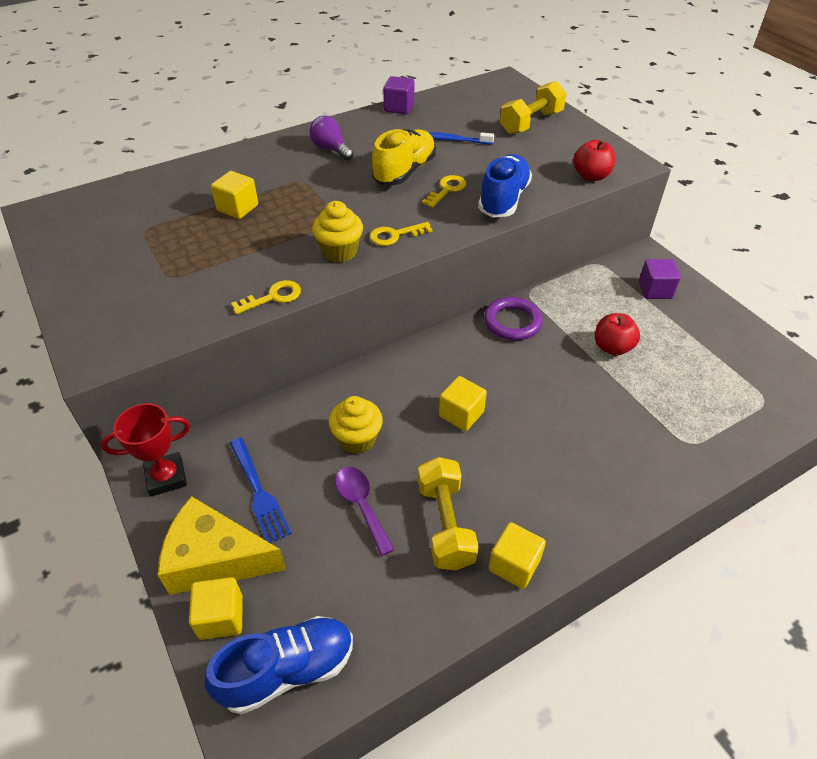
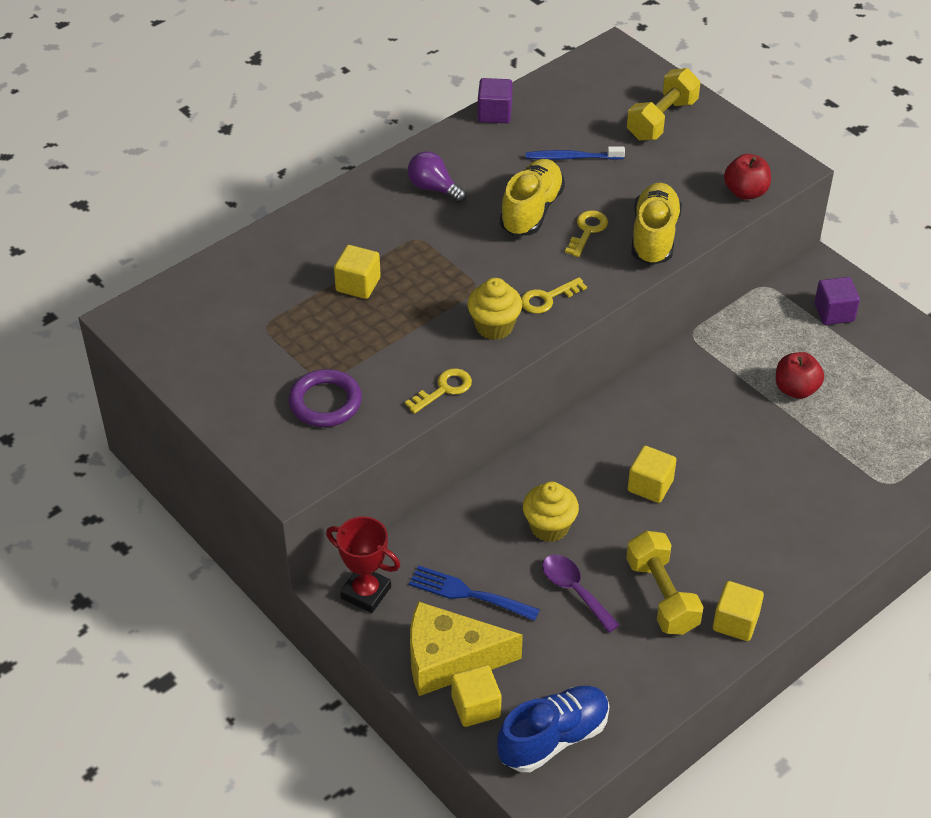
camera: 10 degrees left, 0 degrees up
(166, 477) = (366, 592): red trophy -> red trophy turned 60 degrees clockwise
(259, 493) = (468, 593): blue fork -> blue fork turned 150 degrees clockwise
(503, 200) = (654, 237): blue shoe -> yellow shoe
(512, 322) = (681, 373): purple ring -> purple ring (325, 402)

